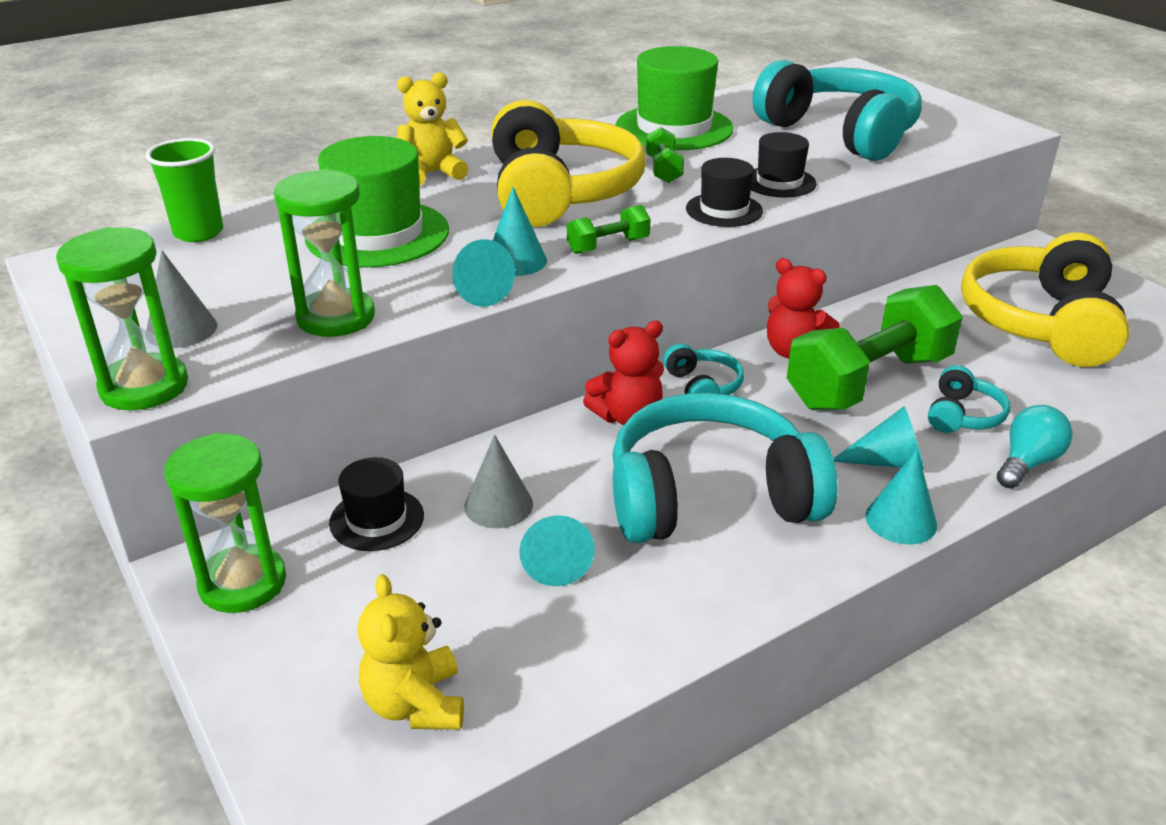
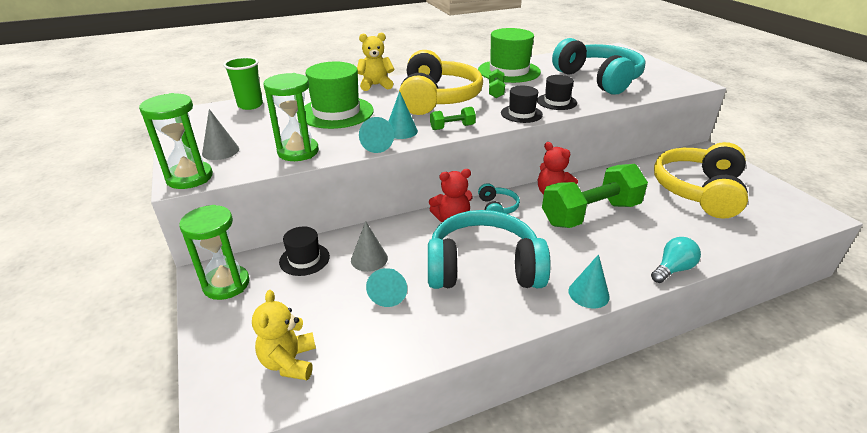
camera: 10 degrees right, 0 degrees up
(888, 462) = (589, 259): turquoise cone -> none
(962, 415) = (640, 238): turquoise headphones -> none

